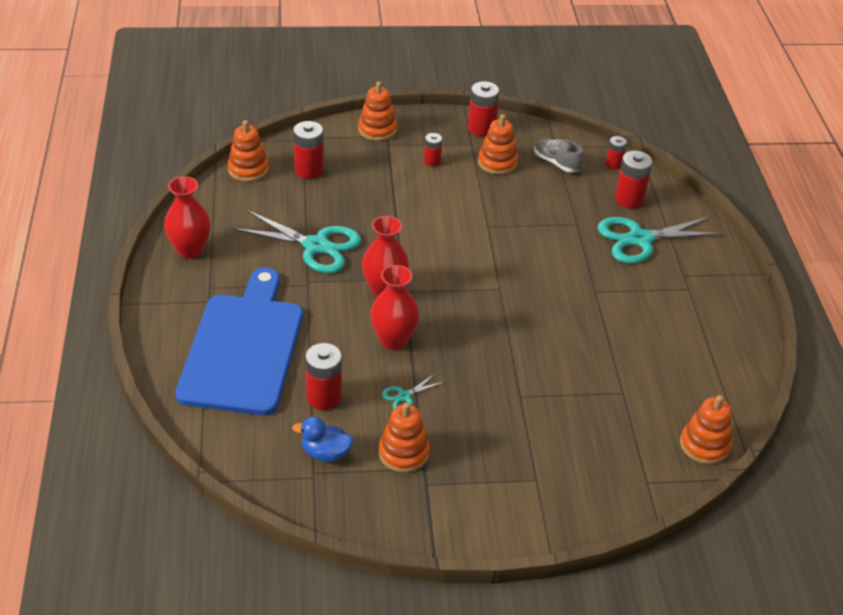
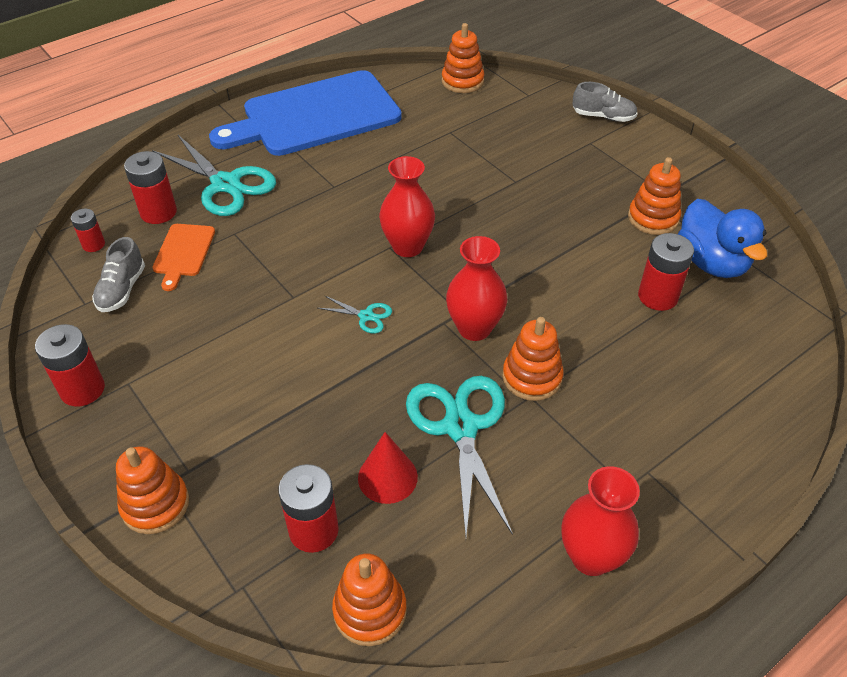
camera: 120 degrees left, 5 degrees up
(243, 348) = (673, 393): blue cutting board -> blue cutting board (315, 116)
(313, 205) = (387, 477): none -> red cone
(325, 453) = (711, 262): blue duck -> blue duck, size x1.64
(393, 340) = (536, 286): red vase -> red vase (407, 247)
(404, 396) = (595, 246): turquoise scissors -> turquoise scissors (366, 316)
(432, 161) = (196, 404): red battery -> none
(497, 162) = (156, 340): orange stacking toy -> orange stacking toy (532, 377)
(570, 517) = (603, 117): none -> grey shoe
(573, 196) = (183, 253): none -> orange cutting board

